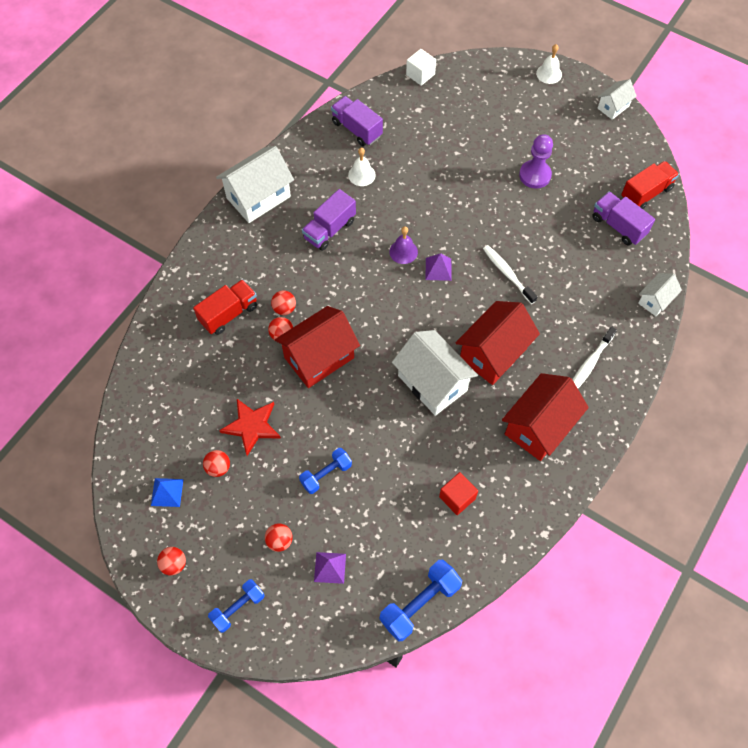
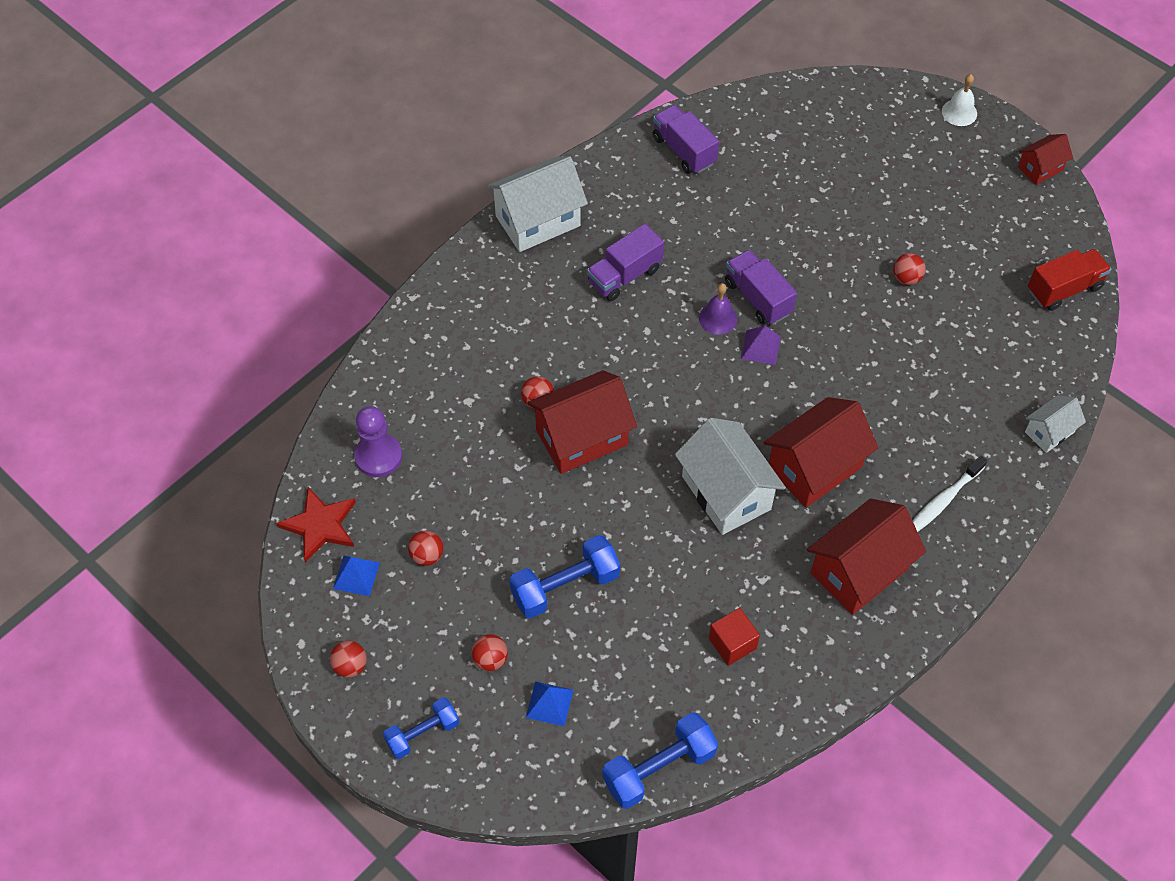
camera: 10 degrees right, 5 degrees down
(229, 314) = (473, 364): red truck -> none
(252, 426) = (479, 510): red star -> red star (320, 525)
(284, 308) = (547, 368): red ball -> red ball (906, 278)
(326, 474) = (565, 586): blue dumbbell -> blue dumbbell, size x1.53
(330, 567) = (549, 703): purple pyramid -> blue pyramid
(361, 175) = (680, 211): white bell -> none
(420, 74) = (782, 90): white cube -> none
(507, 274) = (853, 367): white toothbrush -> none
(535, 175) = (914, 244): purple pawn -> purple pawn (378, 456)
(613, 107) = (1040, 168): white house -> red house
(618, 226) = (1017, 327): purple truck -> purple truck (758, 298)

